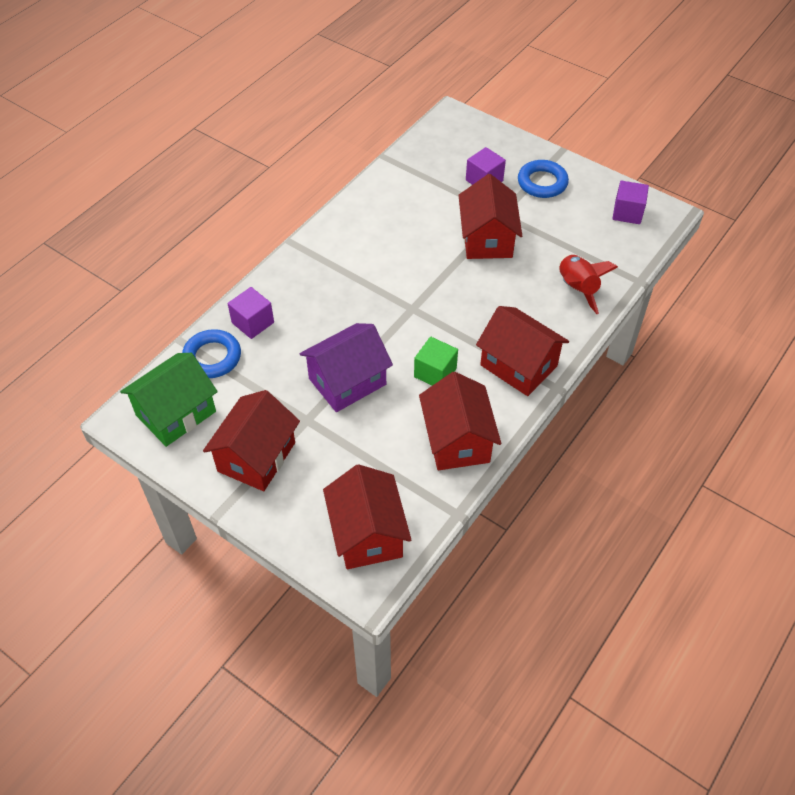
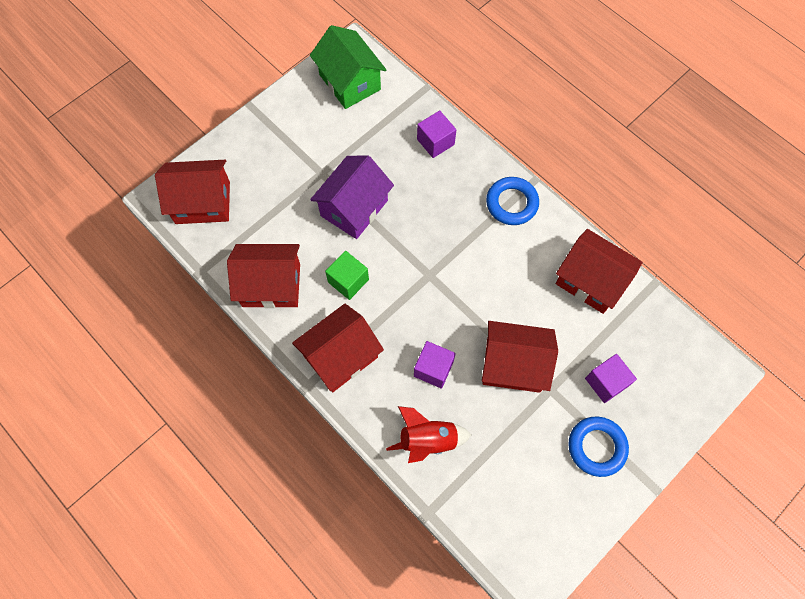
camera: 100 degrees right, 15 degrees up
(212, 357) = (402, 109): blue ring -> blue ring (511, 203)
(256, 457) = (294, 134): red house -> red house (590, 281)
(347, 381) = (354, 208): purple house -> purple house turned 60 degrees clockwise
(627, 212) = (536, 534): purple cube -> purple cube (433, 369)

